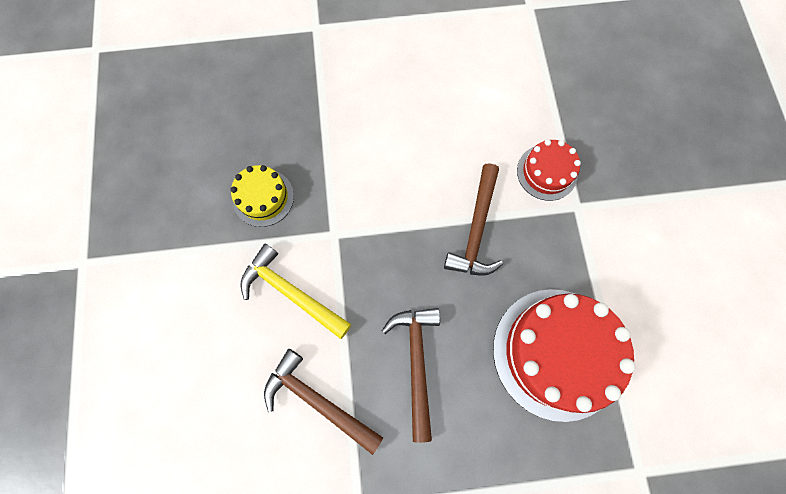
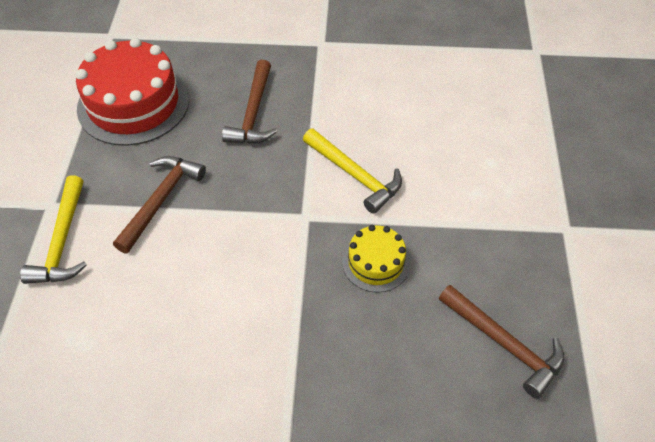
camera: 170 degrees left, 20 degrees down
(318, 400) = (341, 101): brown hammer -> brown hammer (504, 344)
(547, 172) = (62, 241): red cake -> yellow hammer

